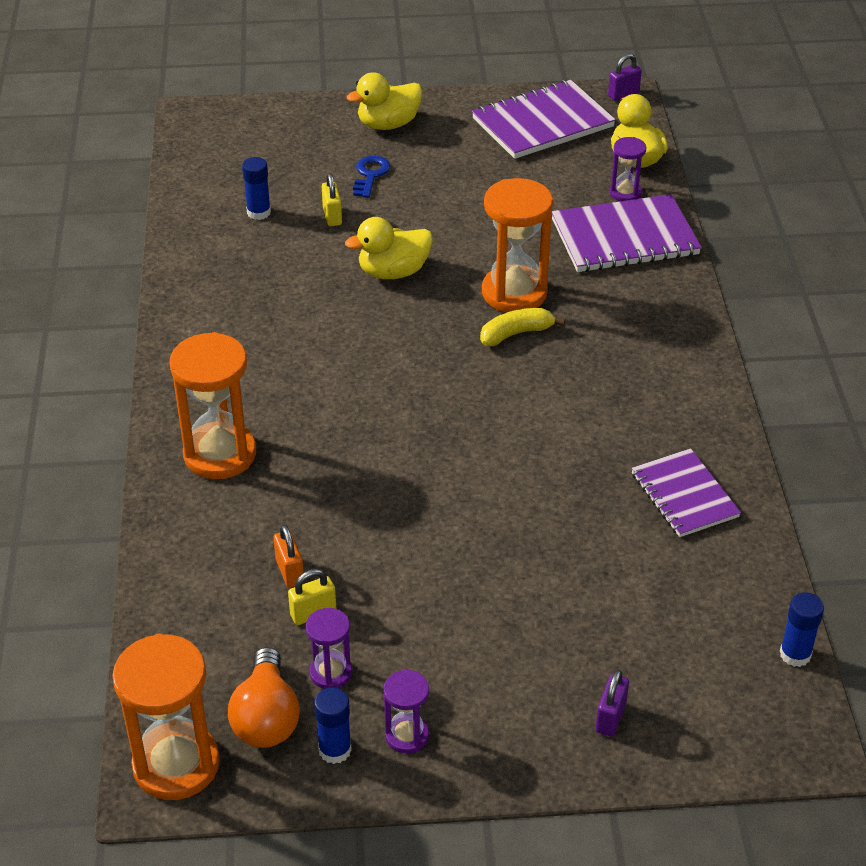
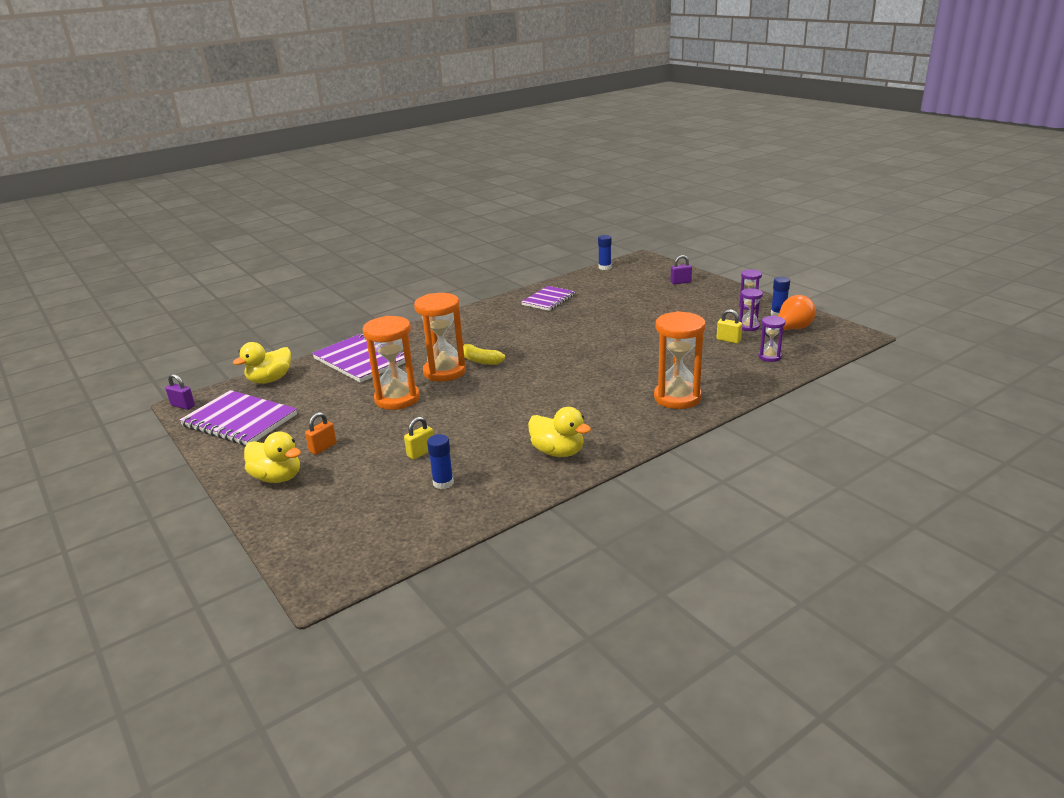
camera: 120 degrees left, 15 degrees down
(176, 764) = (841, 336): orange hourglass -> orange hourglass (397, 399)
(290, 572) = (716, 353): orange padlock -> orange padlock (323, 448)
(370, 175) = (356, 458): blue key -> none
(393, 272) = (462, 410): yellow duck -> yellow duck (558, 452)
(625, 193) = (312, 372): purple hourglass -> purple hourglass (769, 357)

